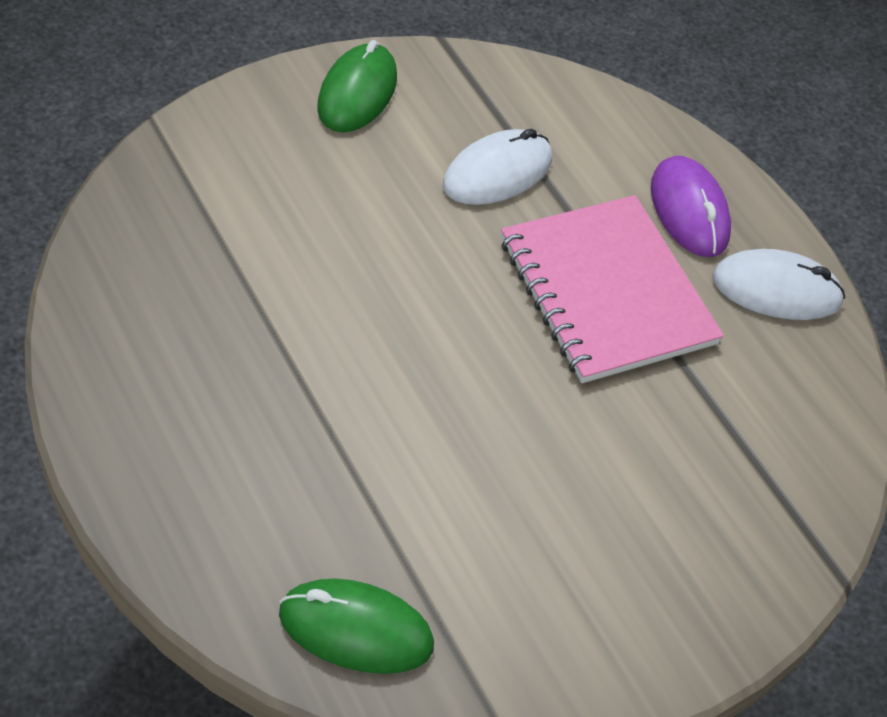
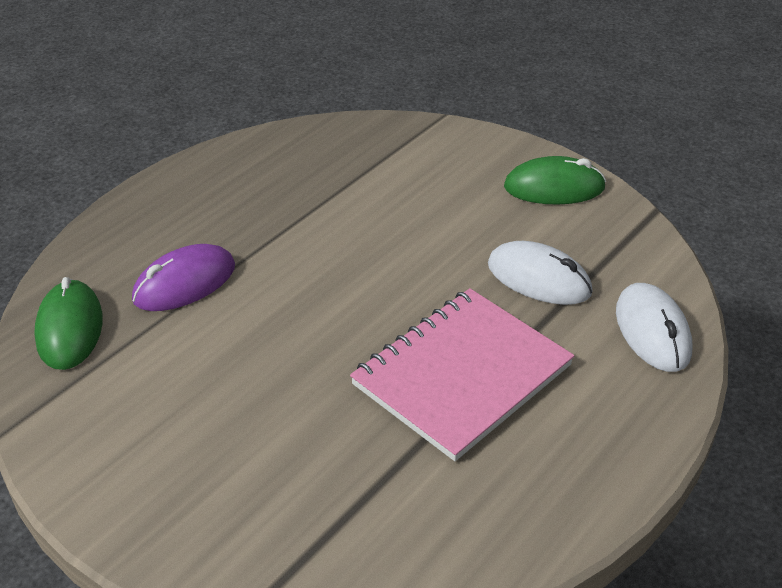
camera: 75 degrees right, 10 degrees down
(689, 211) = (600, 405): purple mouse -> purple mouse (184, 283)
(776, 290) = (553, 491): white mouse -> white mouse (652, 331)

